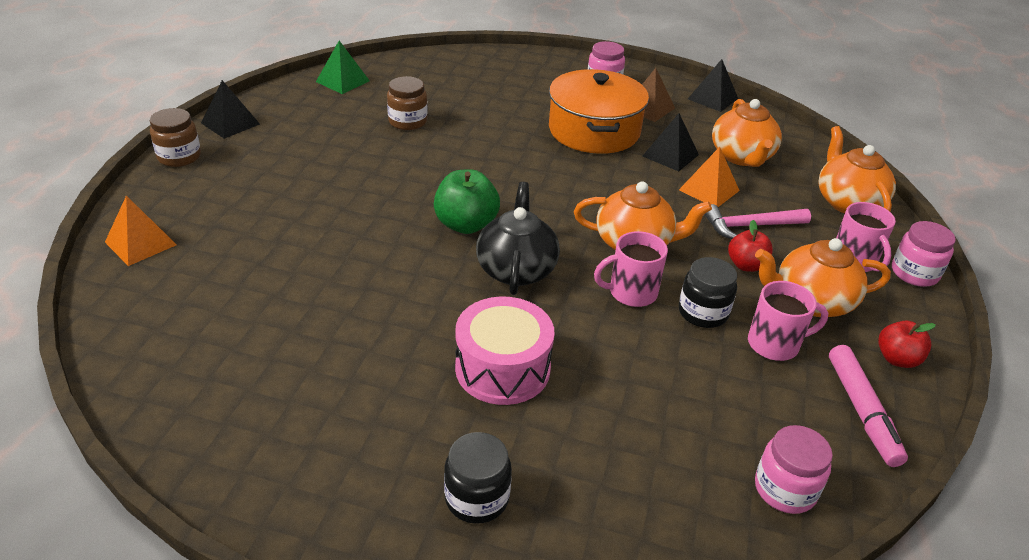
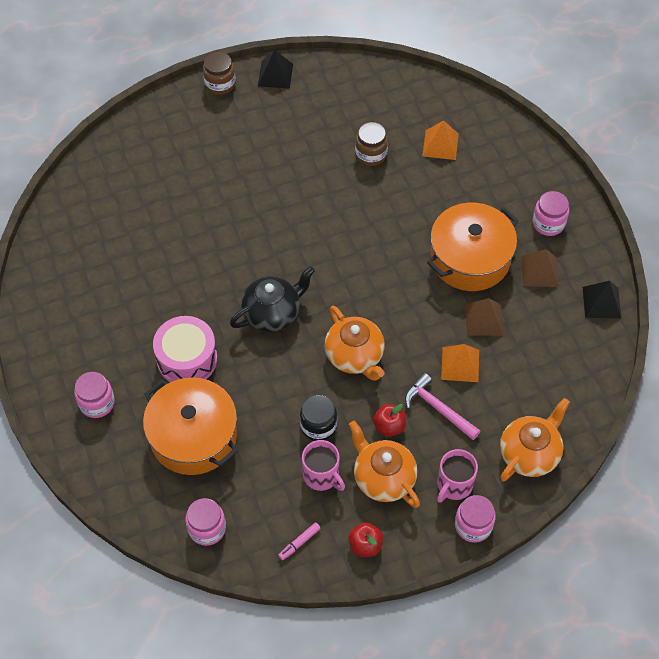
camera: 55 degrees right, 20 degrees up
(141, 243) = (137, 137): orange pyramid -> orange pyramid (440, 145)
(342, 81) = (382, 84): green pyramid -> none
(466, 224) = (291, 262): green apple -> none
(477, 498) = (97, 403): black jar -> pink jar
(625, 425) = (193, 436): none -> orange pot
(631, 292) = (304, 381): pink mug -> none
(670, 155) = (484, 319): black pyramid -> brown pyramid
(742, 157) = (528, 362): orange teapot -> none
(862, 411) = (299, 543): pink marker -> pink marker, size x0.53

